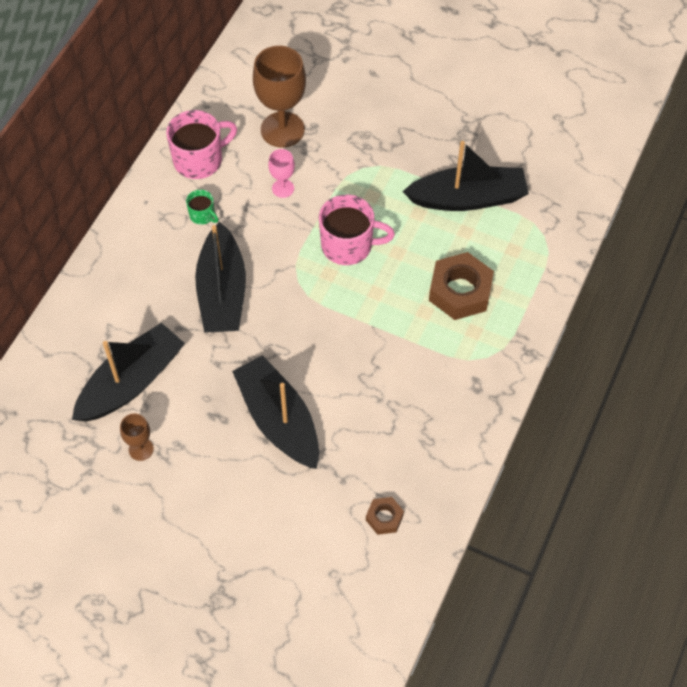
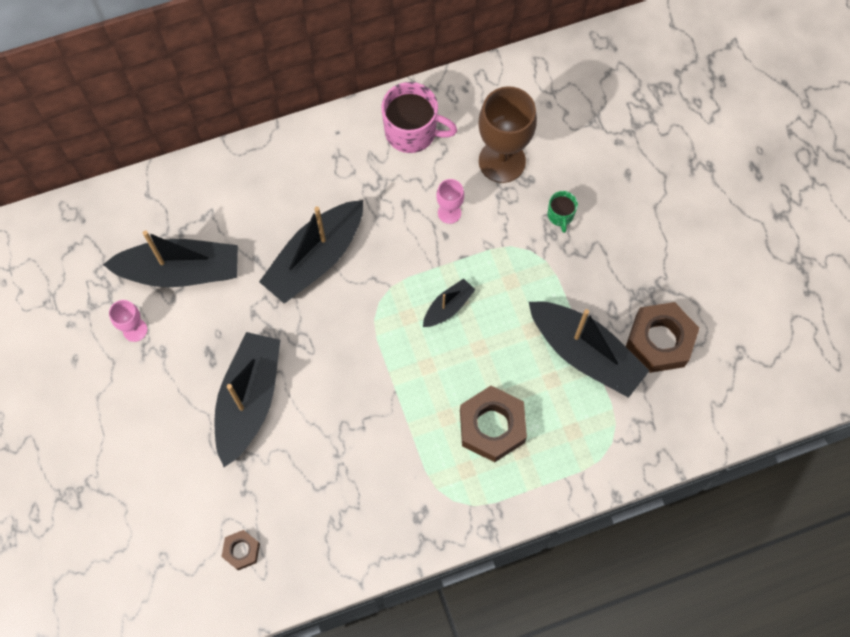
camera: 45 degrees right, 10 degrees up
(141, 449) = (135, 330): brown goblet -> pink goblet
(202, 215) = (366, 181): green mug -> green mug (560, 215)
(348, 245) = (448, 307): pink mug -> black boat
(504, 152) = (660, 340): none -> brown nut

